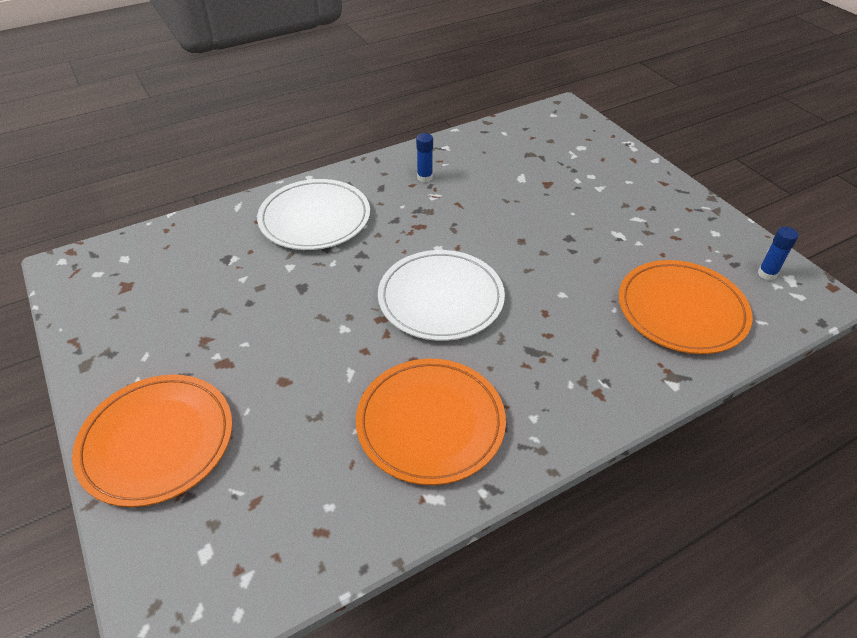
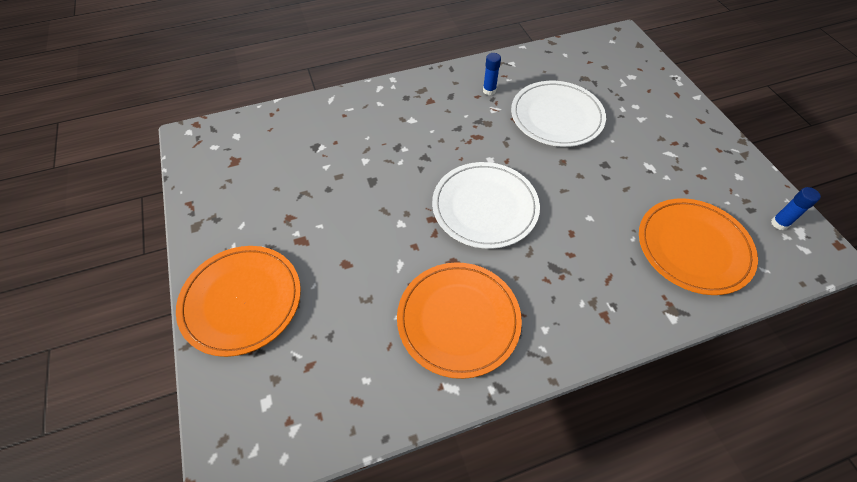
camera: 10 degrees right, 10 degrees up
(315, 218) = (391, 118): white plate -> white plate (556, 117)

